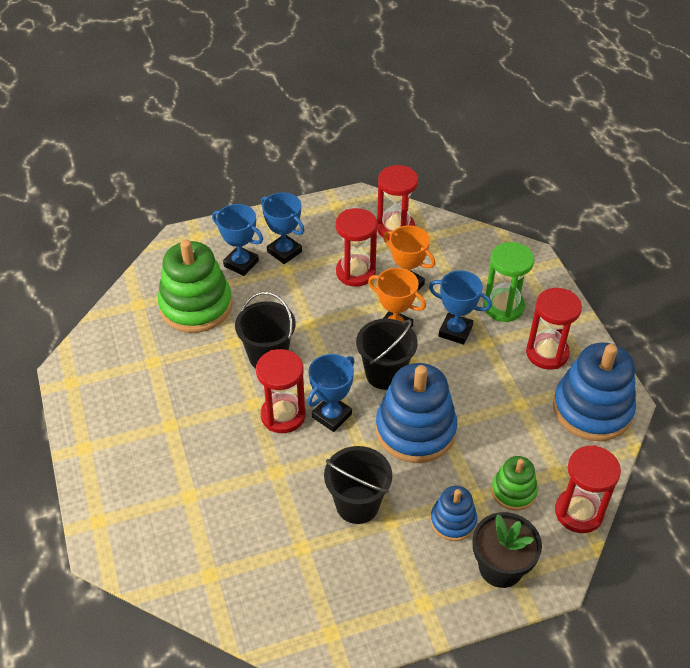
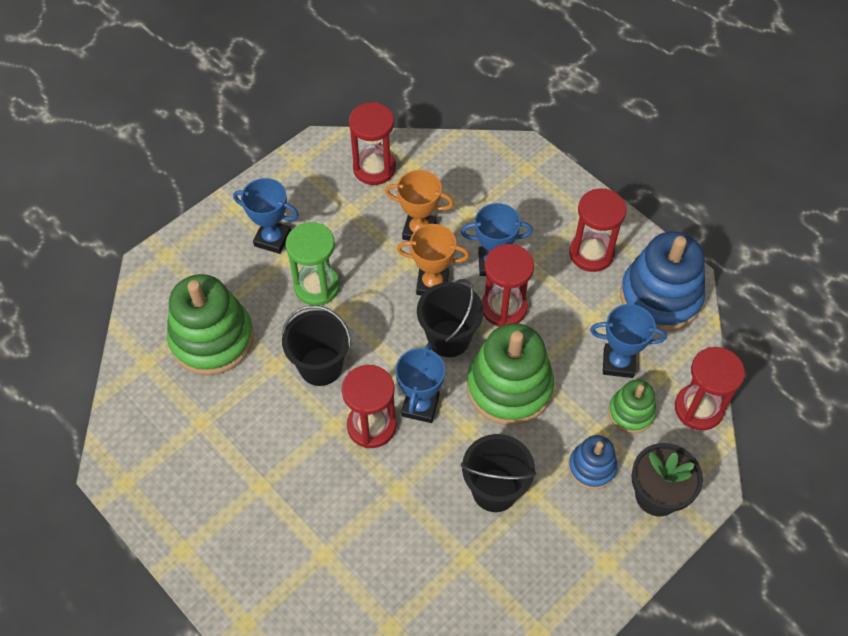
camera: 25 degrees left, 10 degrees up
(241, 263) = (233, 270): blue trophy -> blue trophy (618, 363)
(355, 272) = (360, 235): red hourglass -> red hourglass (504, 308)
(415, 430) = (509, 387): blue stacking toy -> green stacking toy
(503, 307) = (526, 218): green hourglass -> green hourglass (317, 286)

